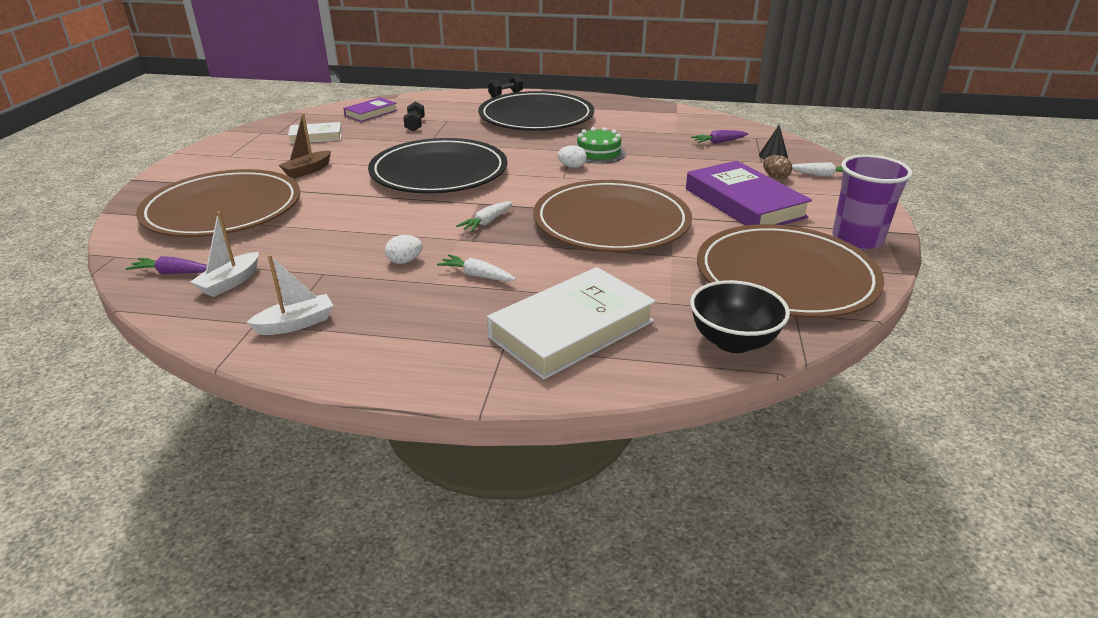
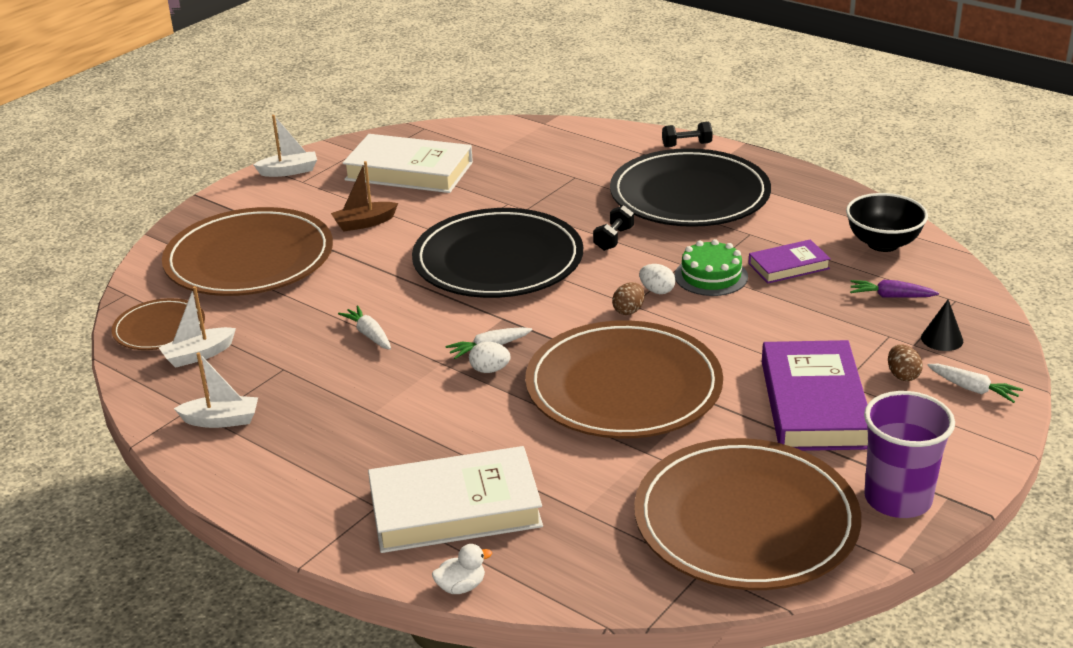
camera: 30 degrees right, 0 degrees up
(172, 273) = (159, 328): purple carrot -> brown plate
(211, 152) = (289, 171): none -> white boat
(316, 136) = (409, 171): white book -> white book, size x1.84
(371, 113) = (497, 144): purple book -> purple book (788, 266)
(405, 261) = (367, 376): white egg -> white egg (490, 370)
(415, 125) = (531, 177): black dumbbell -> black dumbbell (613, 239)
(477, 275) = (421, 415): white carrot -> white carrot (369, 334)
(565, 181) = (628, 310): none -> brown egg
(637, 382) = (461, 586): none -> white duck
(733, 341) = (599, 577): black bowl -> black bowl (883, 243)

